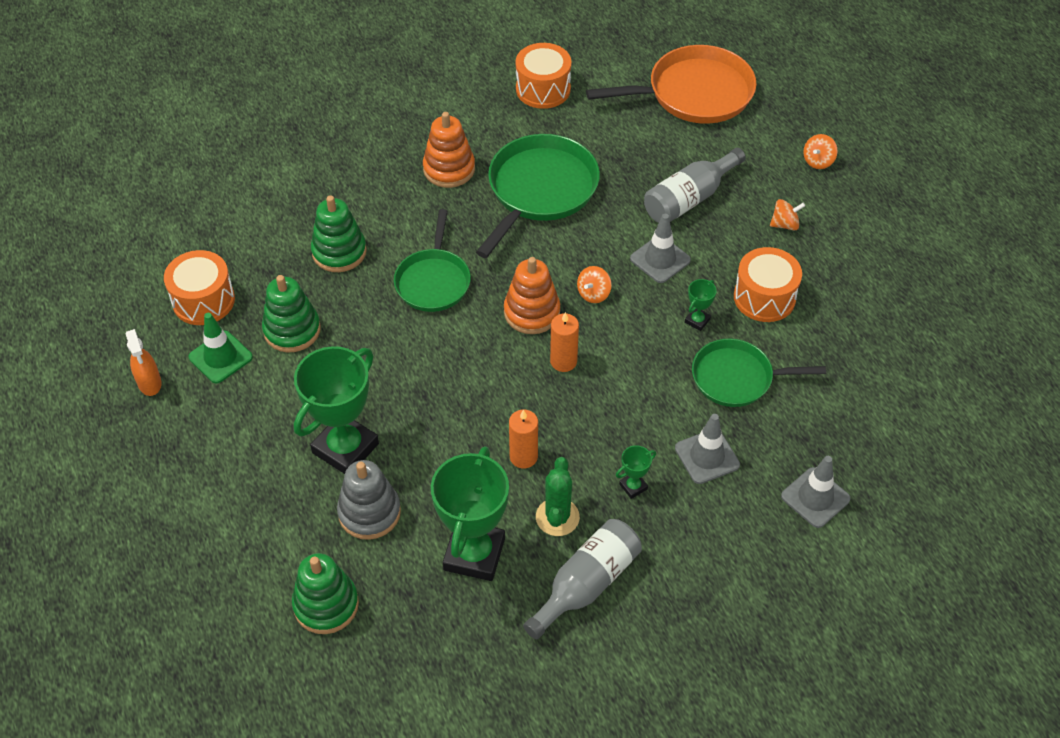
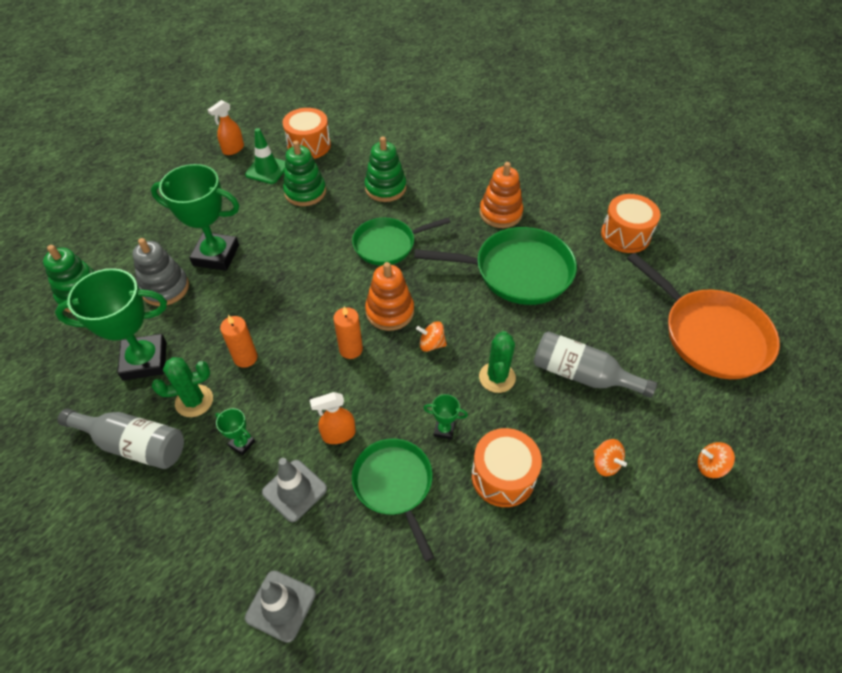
camera: 65 degrees right, 0 degrees up
(660, 259) = (497, 377): grey traffic cone -> green cactus
(662, 403) = (338, 434): none -> orange spray bottle

